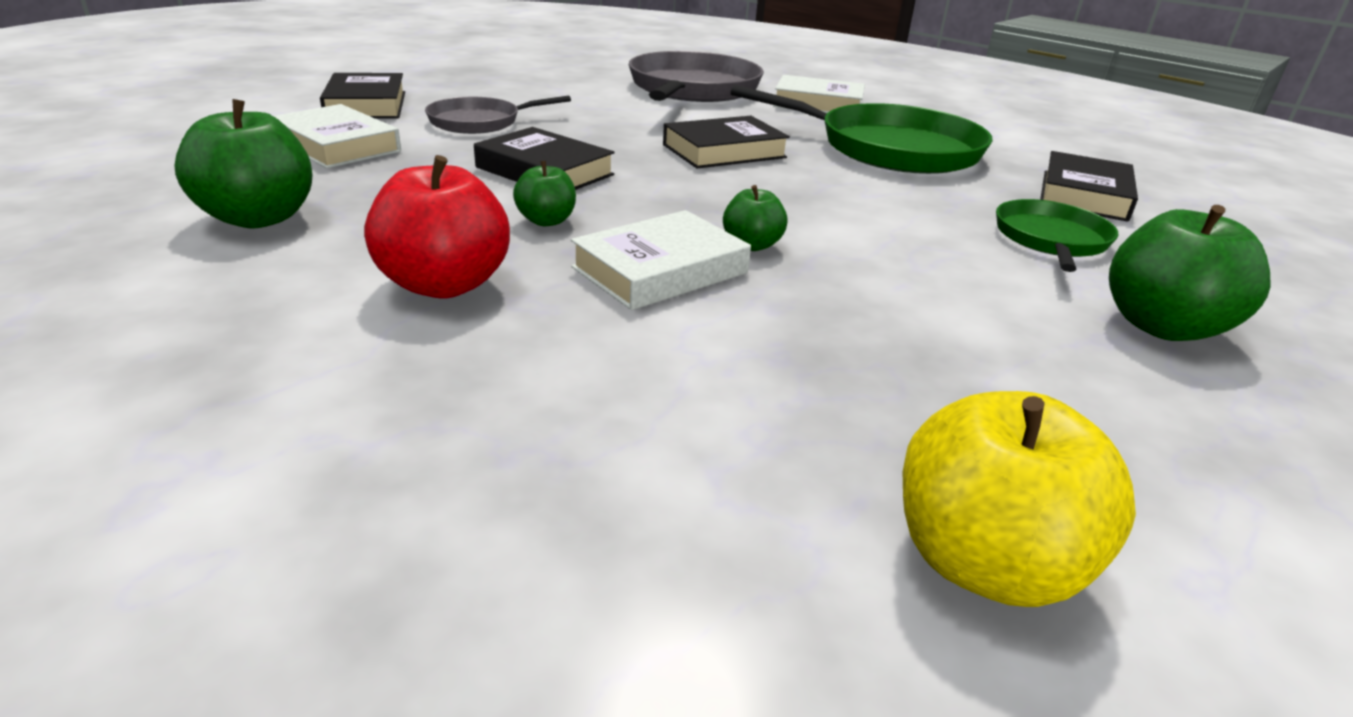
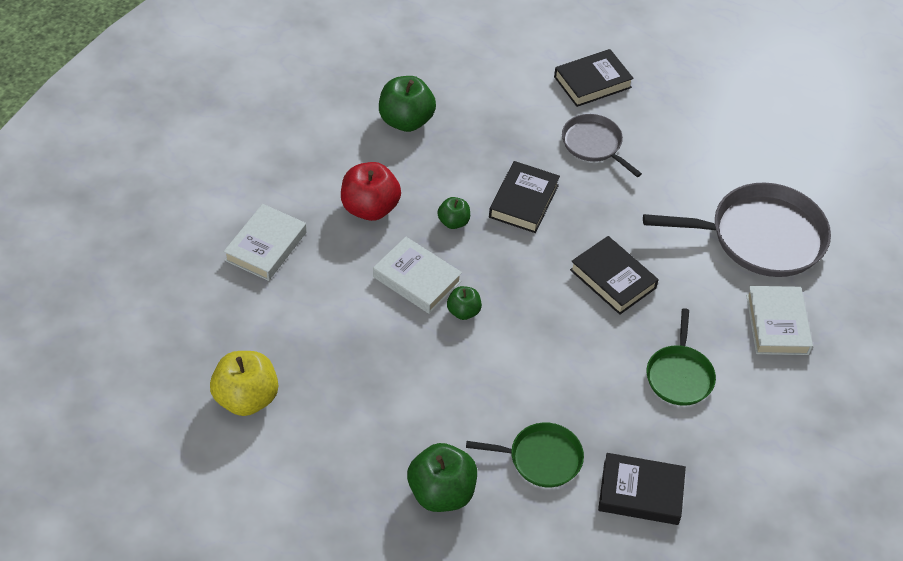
camera: 75 degrees right, 20 degrees up
(336, 145) = (512, 102): white book -> white book (266, 246)
(889, 149) = (679, 375): green pan -> green pan, size x0.55

